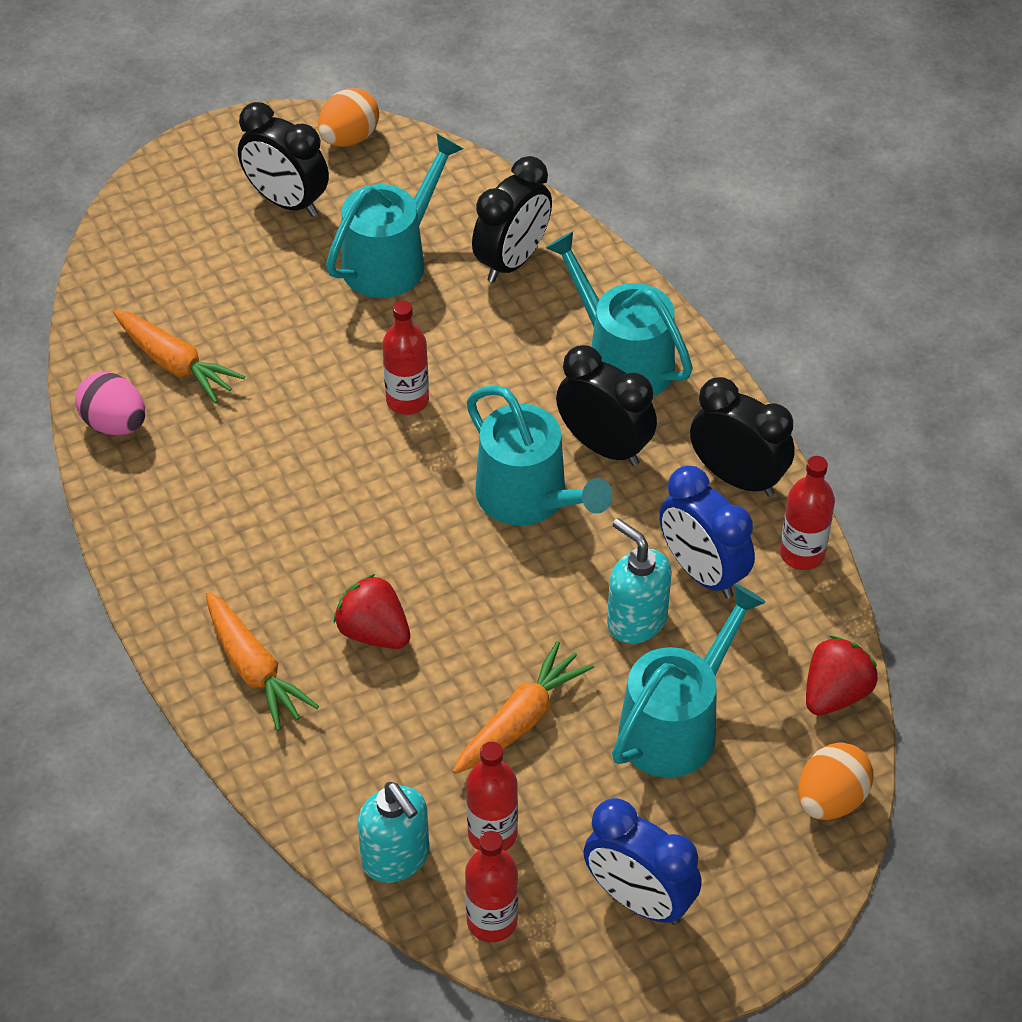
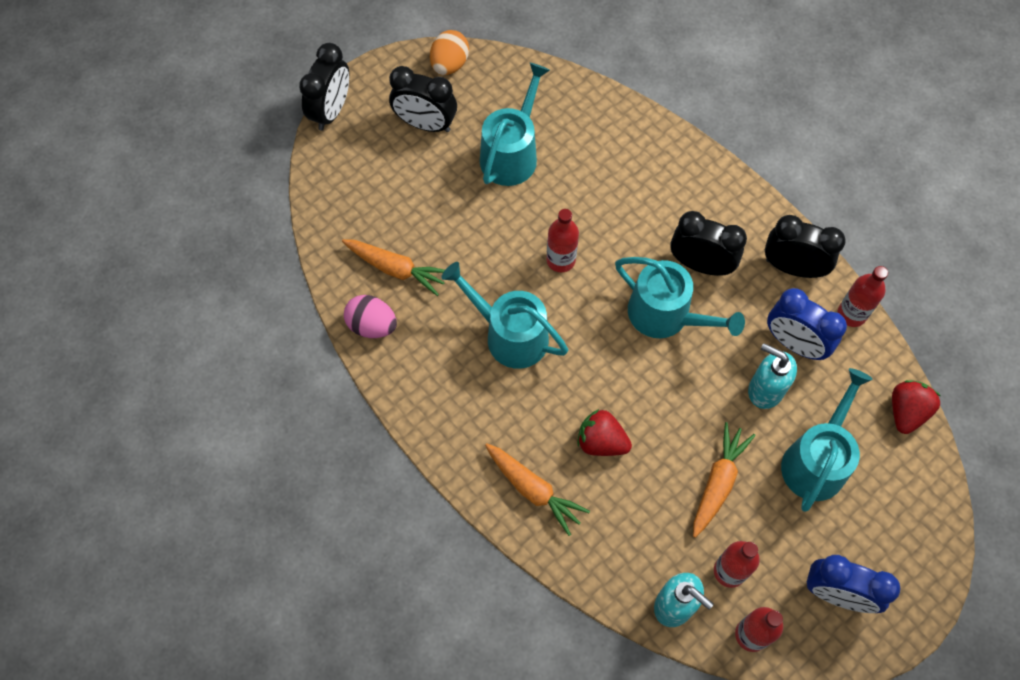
camera: 15 degrees left, 15 degrees up
(512, 261) = (592, 136): black clock -> black clock (331, 111)
(622, 360) = (689, 196): turquoise watering can -> turquoise watering can (510, 335)
(830, 799) = (929, 489): orange egg -> none

